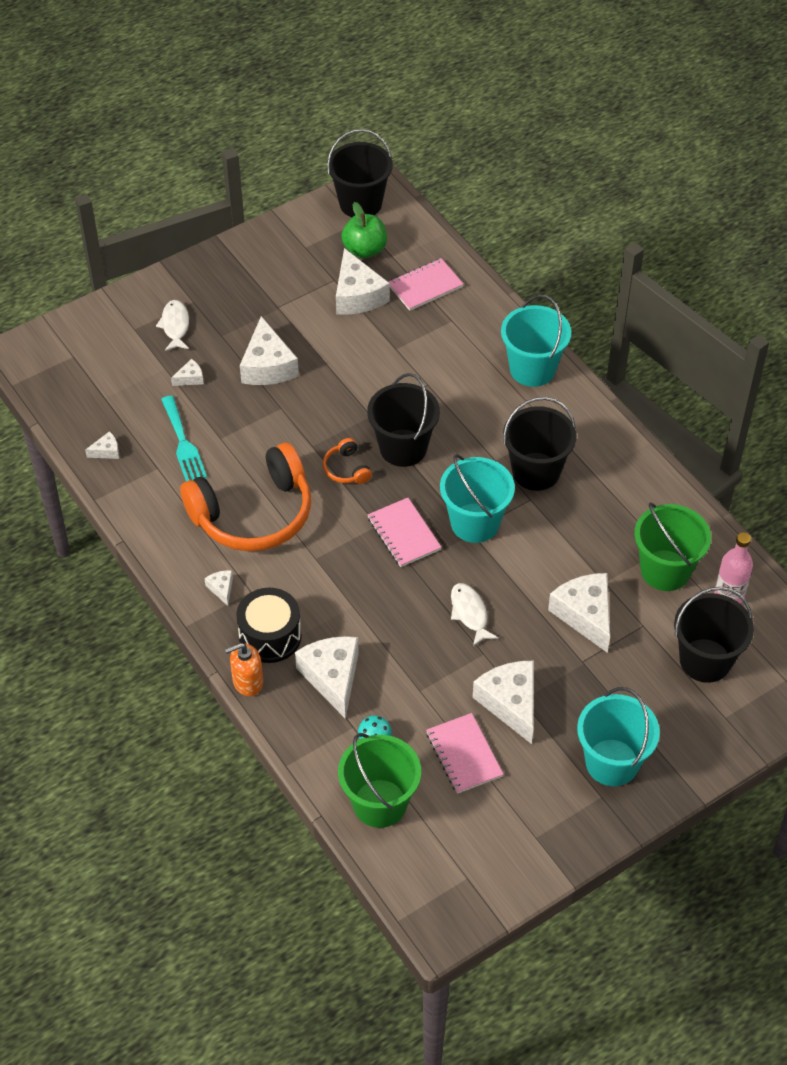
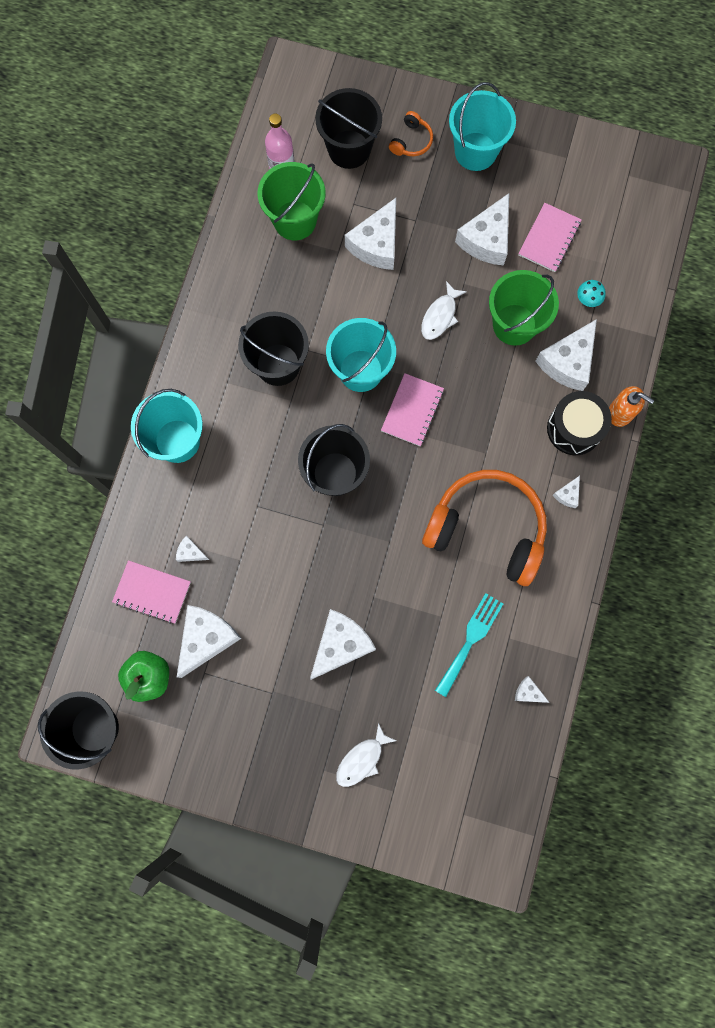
camera: 130 degrees left, 25 degrees up
(190, 378) = (404, 695): white cheese -> white cheese (190, 552)
(346, 469) = (389, 498): orange headphones -> orange headphones (411, 141)
(380, 803) = (628, 260): green bucket -> green bucket (514, 324)

